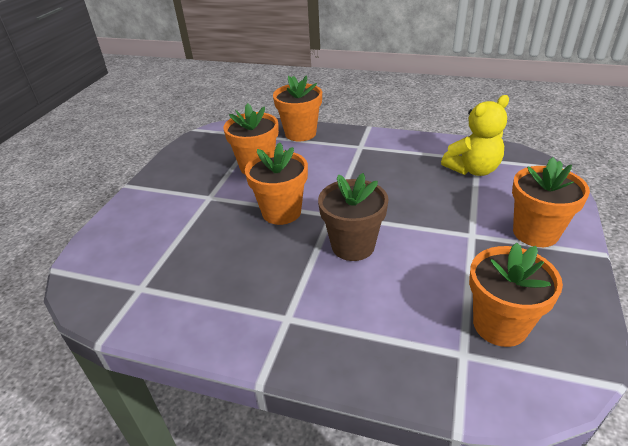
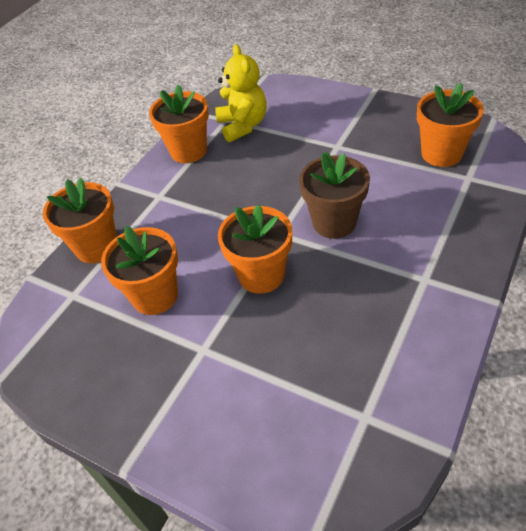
camera: 75 degrees left, 10 degrees up
(535, 233) = (344, 113): orange flower pot -> orange flower pot (188, 151)

